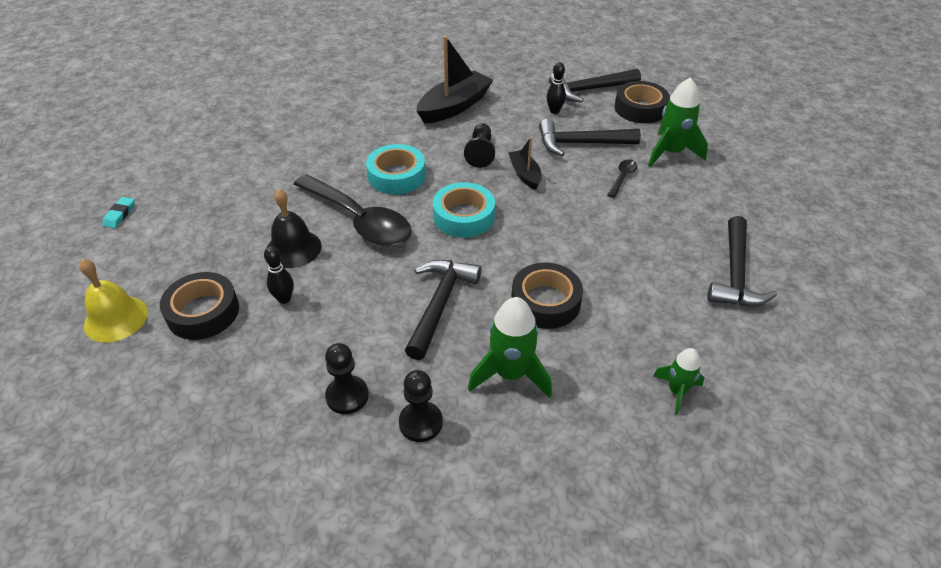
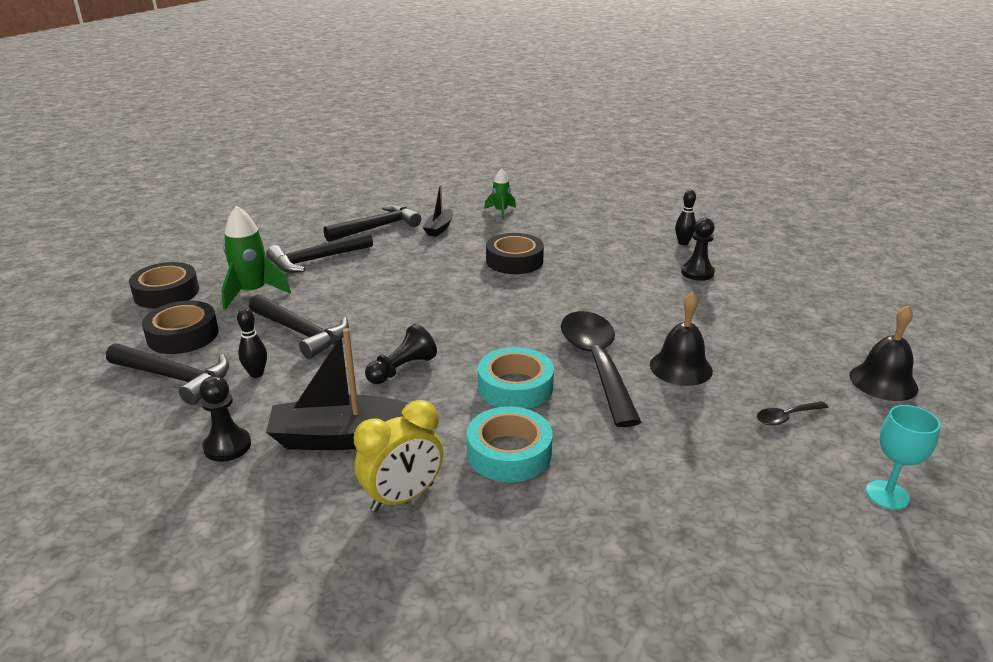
camera: 140 degrees left, 15 degrees down
(116, 318) = (883, 382): yellow bell -> black bell
(120, 215) = (887, 495): turquoise eraser -> turquoise goblet
(203, 312) = (792, 354): black tape -> black tape (166, 293)
(284, 299) = (712, 335): black bowling pin -> black bowling pin (683, 243)
(388, 99) = (402, 497): none -> yellow clock
(420, 423) = (659, 249): black pawn -> black pawn (227, 446)
(439, 305) = (589, 286): black hammer -> black hammer (316, 260)
(463, 216) = (499, 326): turquoise tape -> turquoise tape (509, 453)
(510, 374) = (582, 245): green rocket -> none
(525, 174) = (396, 332): black boat -> black boat (439, 228)
(622, 177) = (327, 295): black spoon -> black spoon (786, 417)

